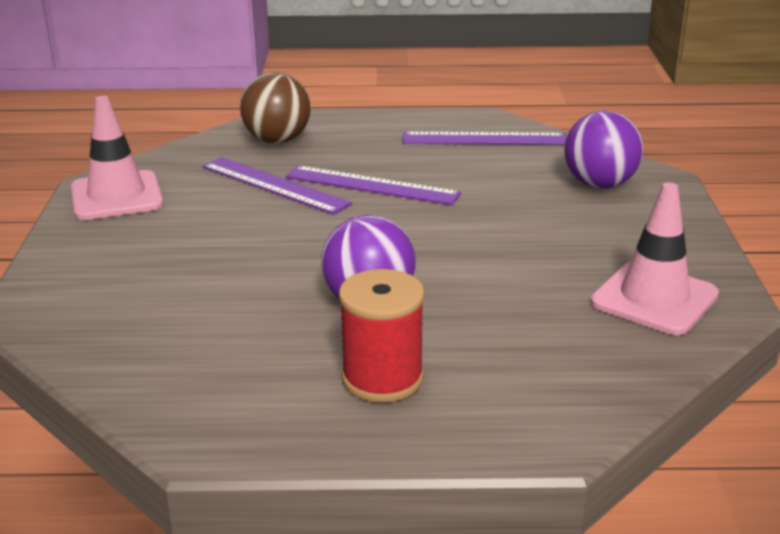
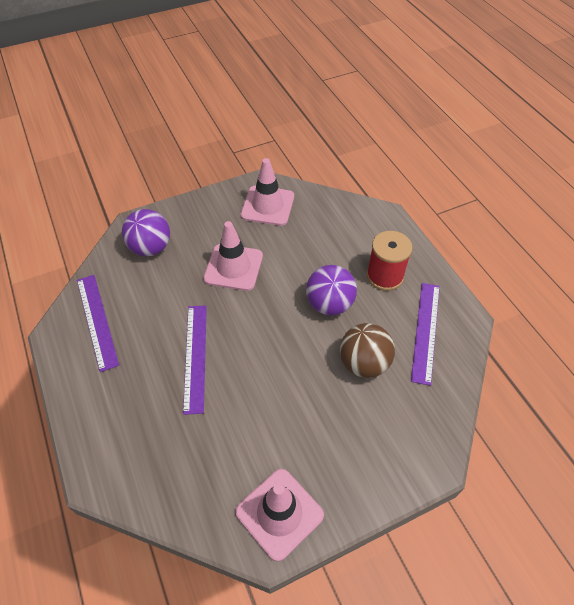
camera: 115 degrees left, 25 degrees up
(274, 185) = (217, 414): purple ruler -> purple ruler (425, 331)
(277, 140) = (138, 453): brown ball -> brown ball (364, 363)
(514, 238) = (233, 267): none -> pink traffic cone

